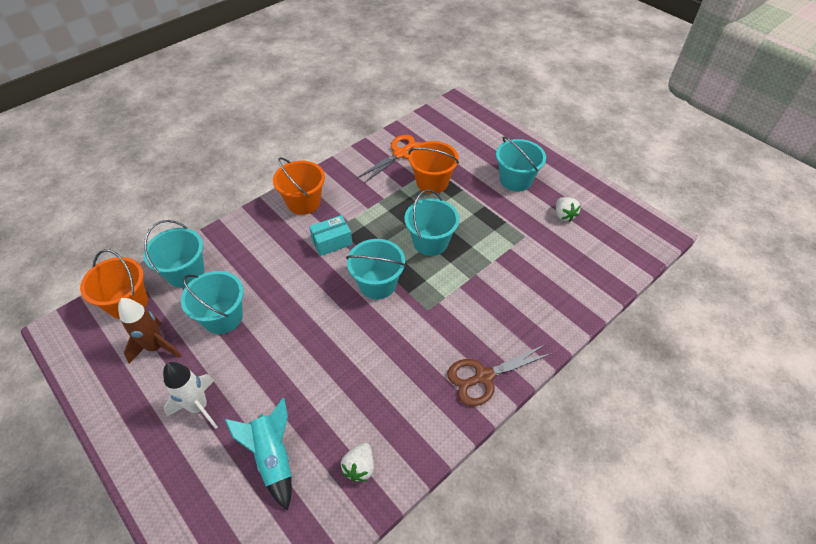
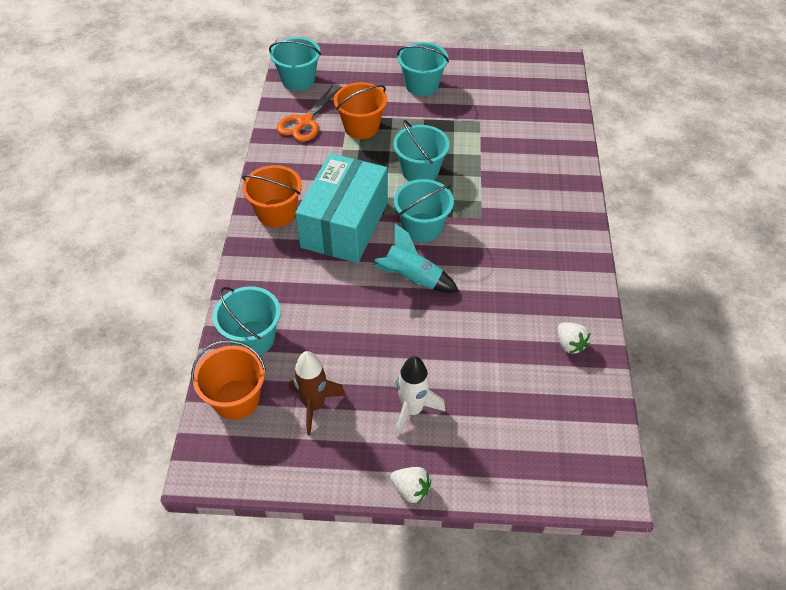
camera: 45 degrees left, 0 degrees up
(223, 317) = (337, 342): turquoise bucket -> turquoise bucket (298, 80)
(273, 457) = (509, 390): turquoise rocket -> turquoise rocket (412, 279)
(332, 242) = (345, 225): turquoise box -> turquoise box, size x2.27
(400, 154) = (305, 122): orange scissors -> orange scissors turned 150 degrees counterclockwise
(484, 377) = (570, 230): brown scissors -> none
(564, 215) = (487, 89): white strawberry -> white strawberry (411, 489)

